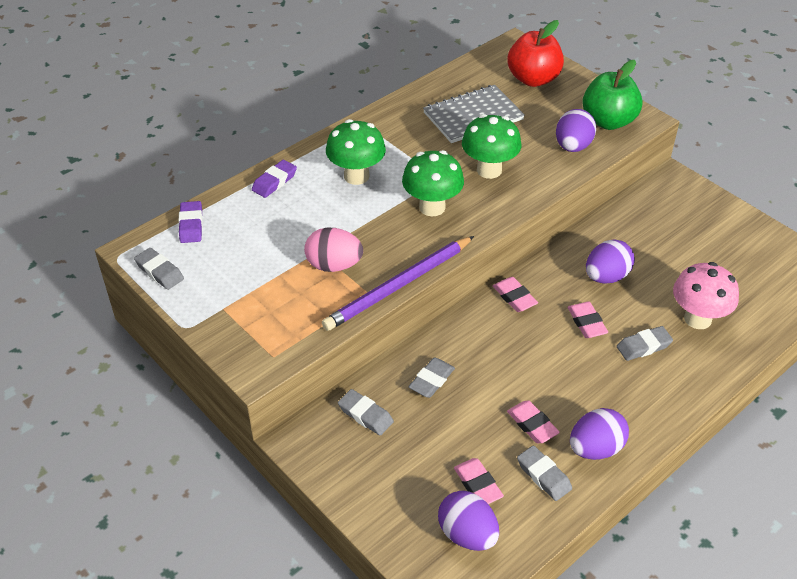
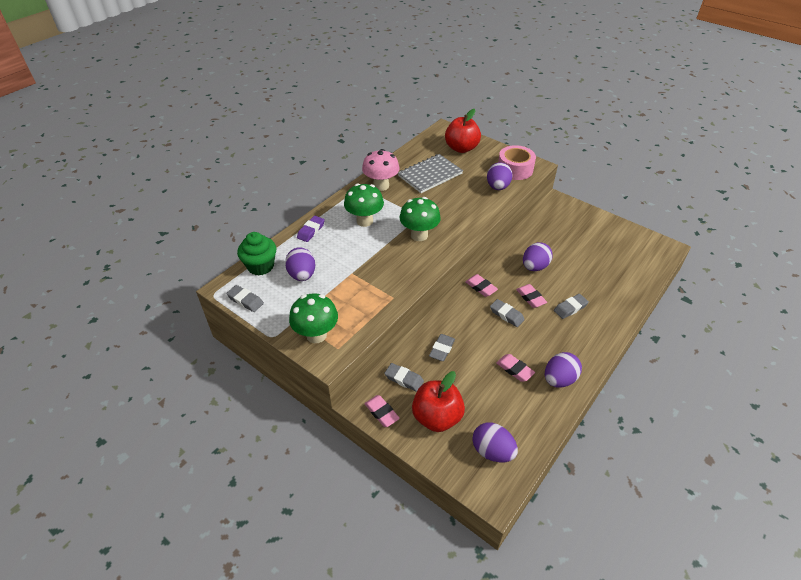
camera: 10 degrees left, 0 degrees up
(191, 225) = (260, 266): purple eraser -> green cupcake
(247, 245) = (302, 275): none -> purple egg
(334, 265) = (364, 281): pink egg -> none
(398, 286) = (411, 289): purple pencil -> none
(399, 475) = (437, 417): none -> red apple
(478, 484) = (490, 415): pink eraser -> pink eraser (381, 412)
(489, 170) = (449, 207): green mushroom -> green mushroom (316, 335)
(543, 476) = (531, 403): grey eraser -> grey eraser (506, 315)
(608, 121) = (515, 169): green apple -> pink tape
(697, 319) = (598, 286): pink mushroom -> pink mushroom (381, 186)

